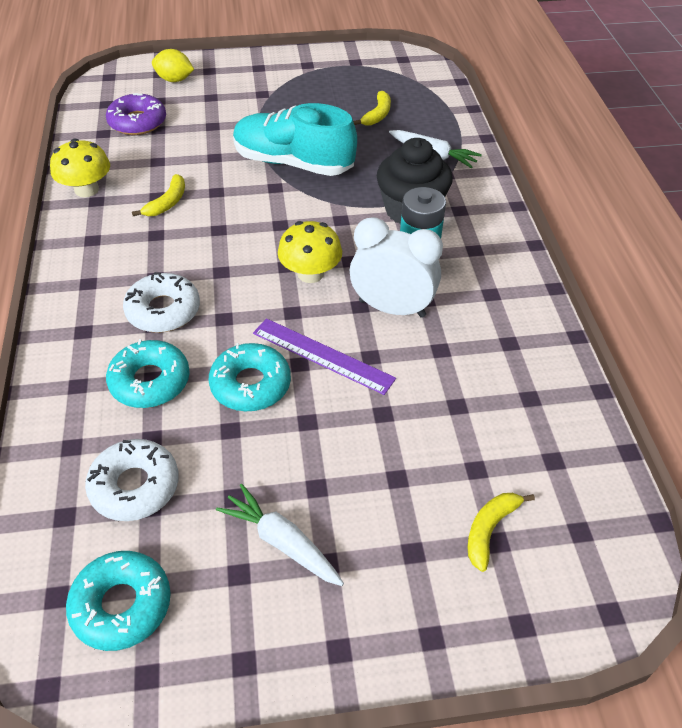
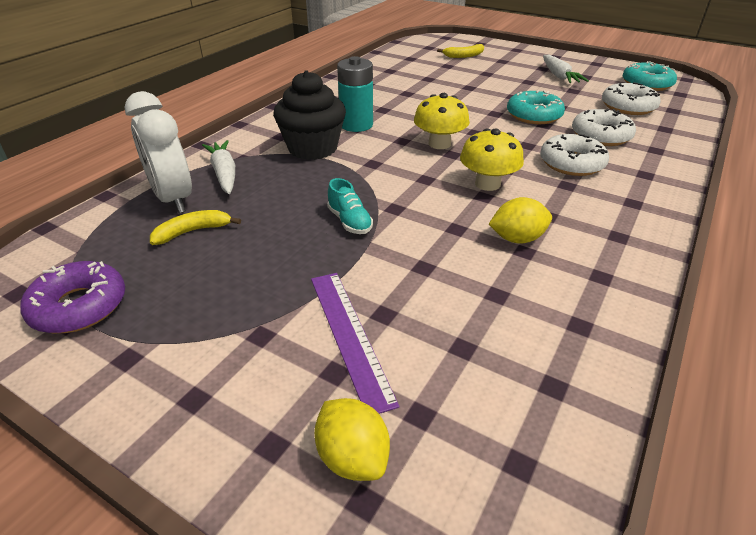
camera: 140 degrees left, 10 degrees down
(86, 189) = (610, 296): yellow mushroom -> yellow mushroom (487, 184)
(137, 122) = (485, 379): purple donut -> purple donut (79, 306)
(150, 381) = (601, 136): turquoise donut -> white donut
(167, 203) = (517, 239): yellow banana -> yellow lemon
(293, 163) = (349, 221): turquoise shoe -> turquoise shoe, size x0.44
(323, 355) = (477, 111): purple ruler -> purple ruler (349, 336)
(392, 308) = (409, 113): white clock -> white clock (173, 199)

